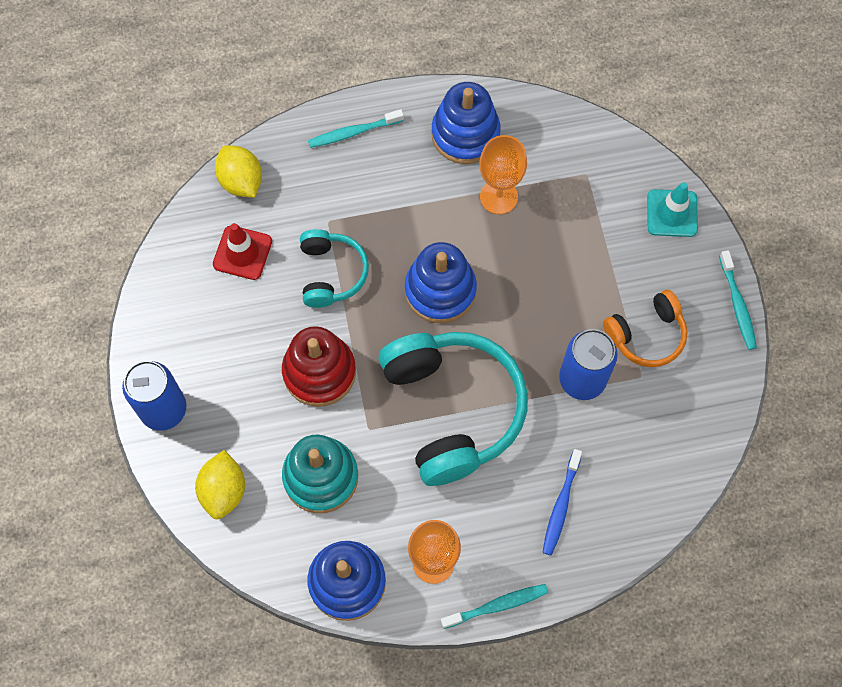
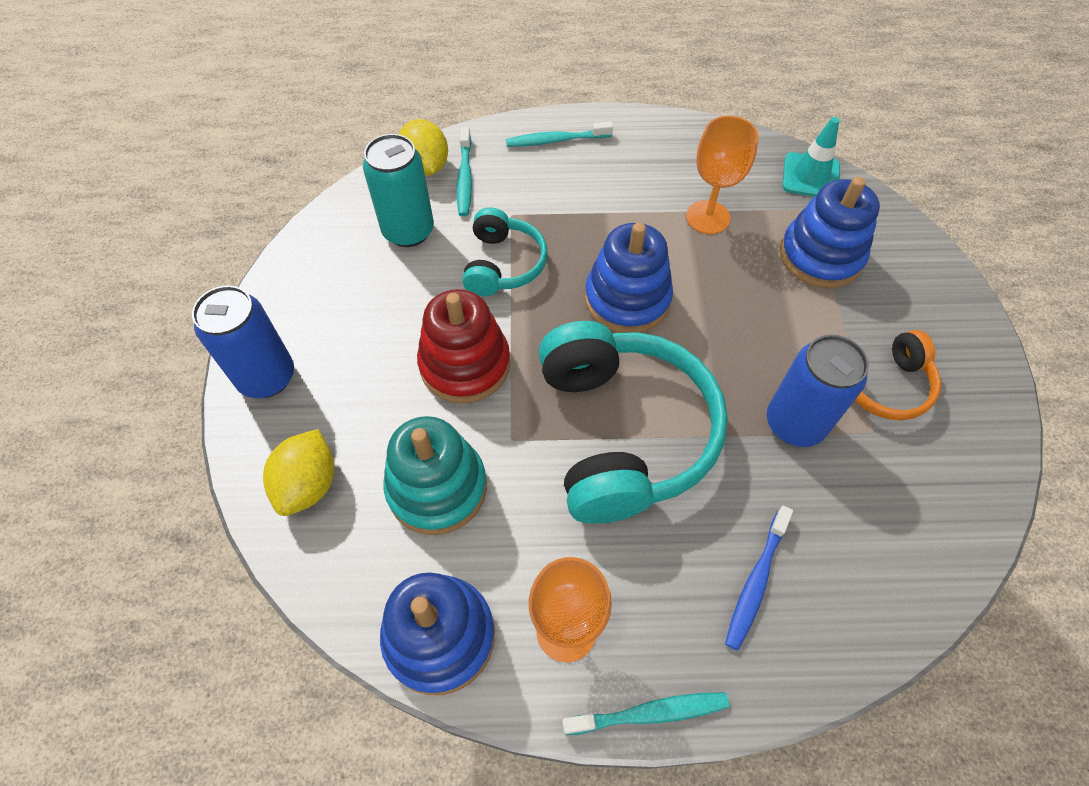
camera: 10 degrees right, 10 degrees down
(242, 253) = (408, 231): red traffic cone -> turquoise can
(465, 134) = (677, 156): blue stacking toy -> blue stacking toy (820, 256)
(672, 213) = (912, 260): turquoise traffic cone -> turquoise traffic cone (810, 176)
(737, 304) = (998, 367): turquoise toothbrush -> turquoise toothbrush (465, 178)

